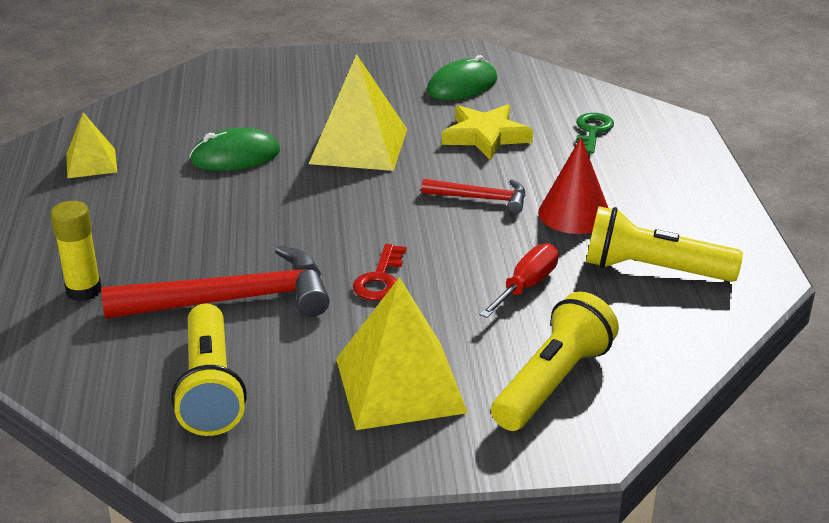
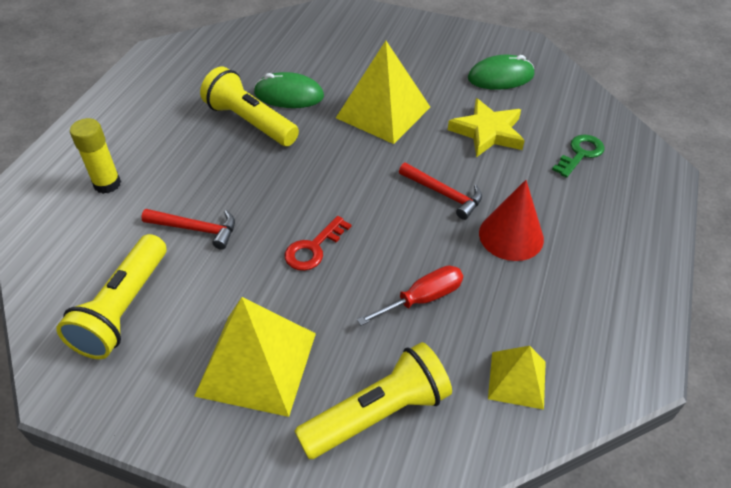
camera: 25 degrees right, 15 degrees up
(91, 163) = (191, 72): yellow pyramid -> yellow pyramid (517, 379)
(232, 300) = (196, 229): red hammer -> red hammer, size x0.54
(653, 269) = (542, 321): yellow flashlight -> yellow flashlight (250, 122)

